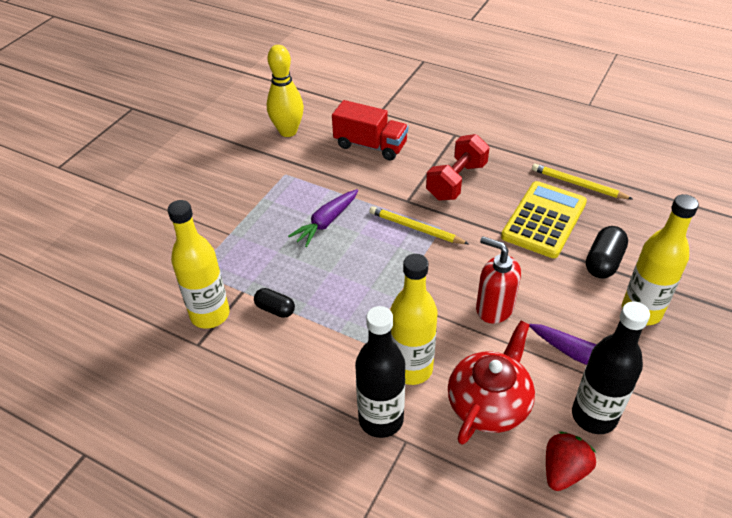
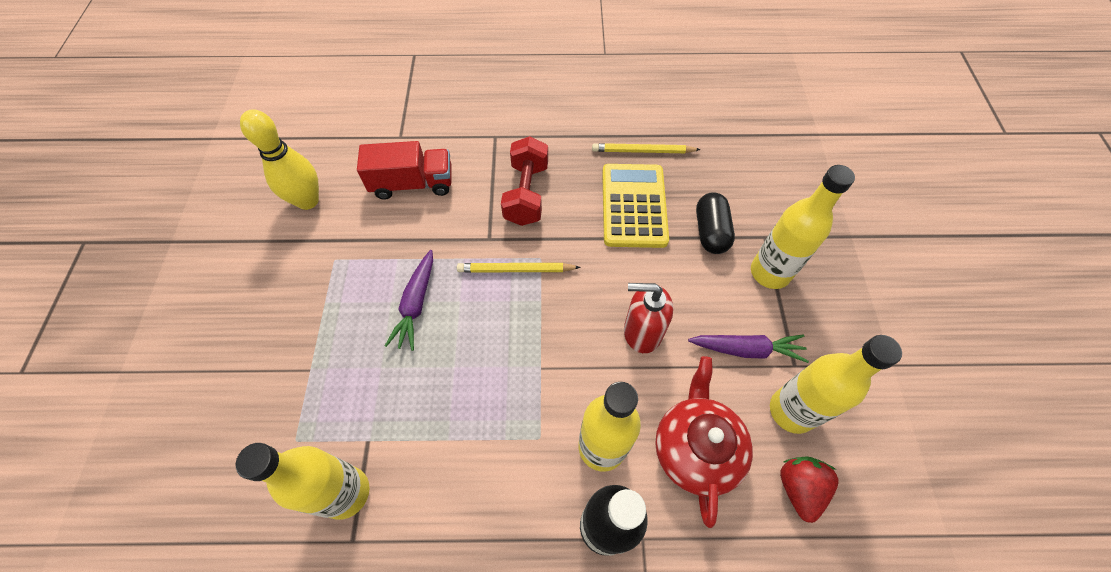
camera: 30 degrees left, 15 degrees up
(275, 309) = (419, 446): black capsule -> none
(594, 416) = (791, 411): black bottle -> yellow bottle

